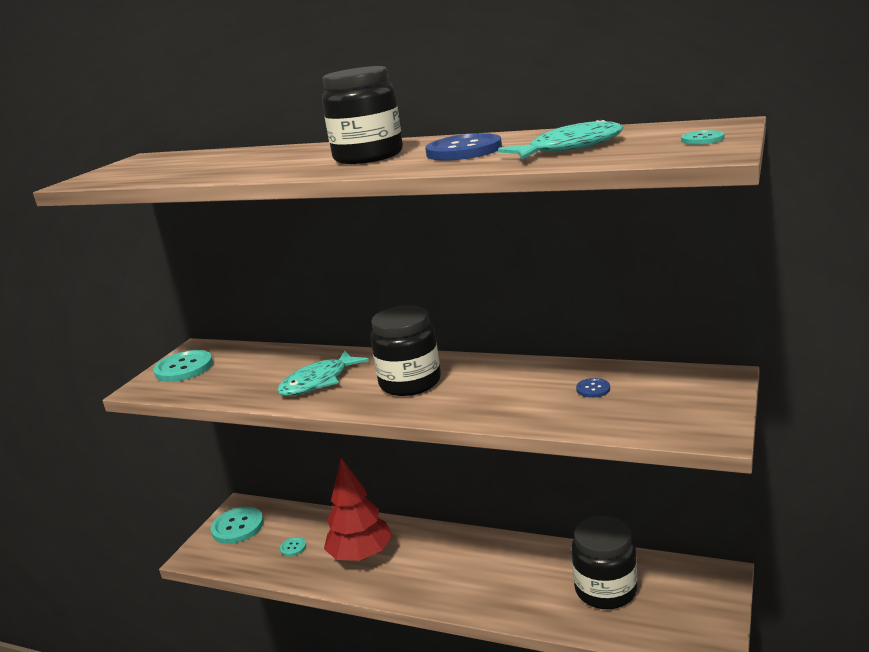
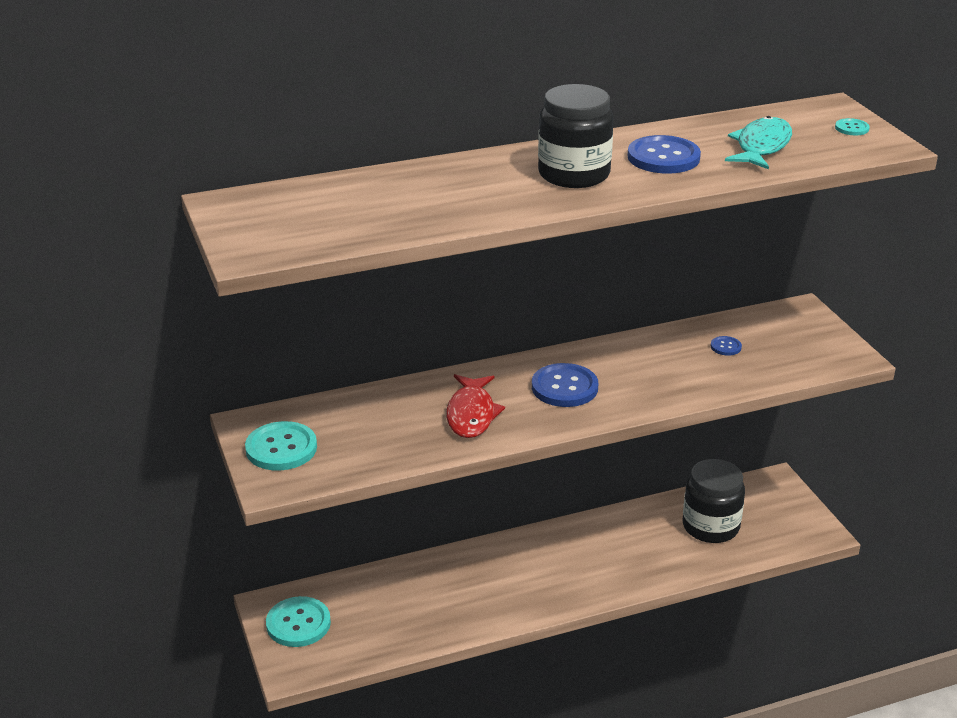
camera: 45 degrees left, 10 degrees up
(293, 547) = (393, 614): turquoise button -> none
(318, 382) = (471, 414): turquoise fish -> red fish
(361, 555) = (473, 590): red tree -> none
(410, 382) = (564, 387): black jar -> blue button

